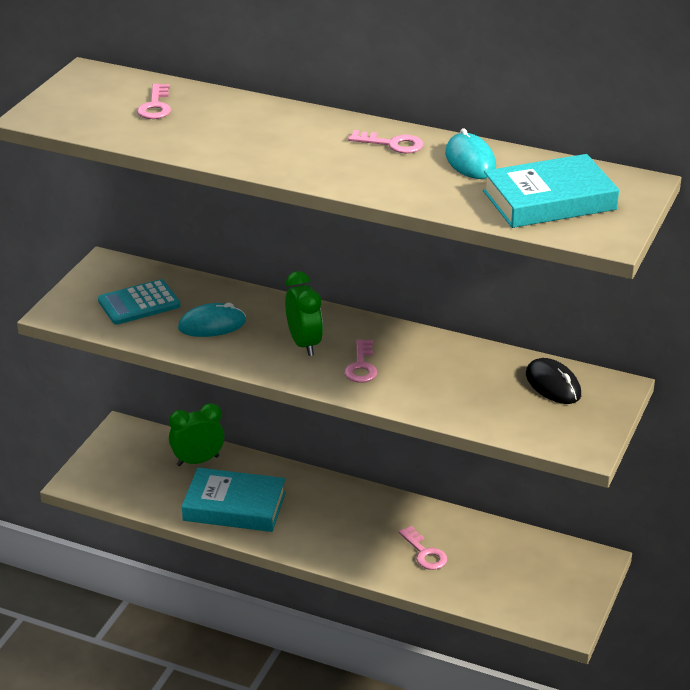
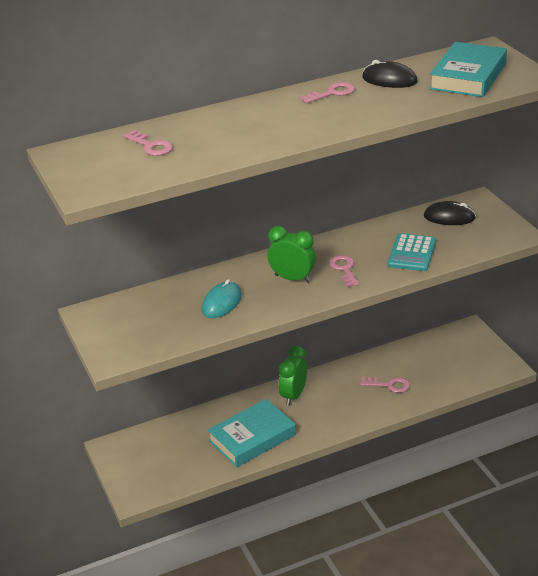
camera: 45 degrees left, 0 degrees up
(139, 303) = (154, 320): turquoise calculator -> turquoise calculator (412, 253)
(198, 461) = (188, 430): green clock -> green clock (293, 395)
(361, 366) = (344, 269): pink key -> pink key turned 150 degrees counterclockwise
(470, 161) = (389, 80): turquoise mouse -> black mouse

